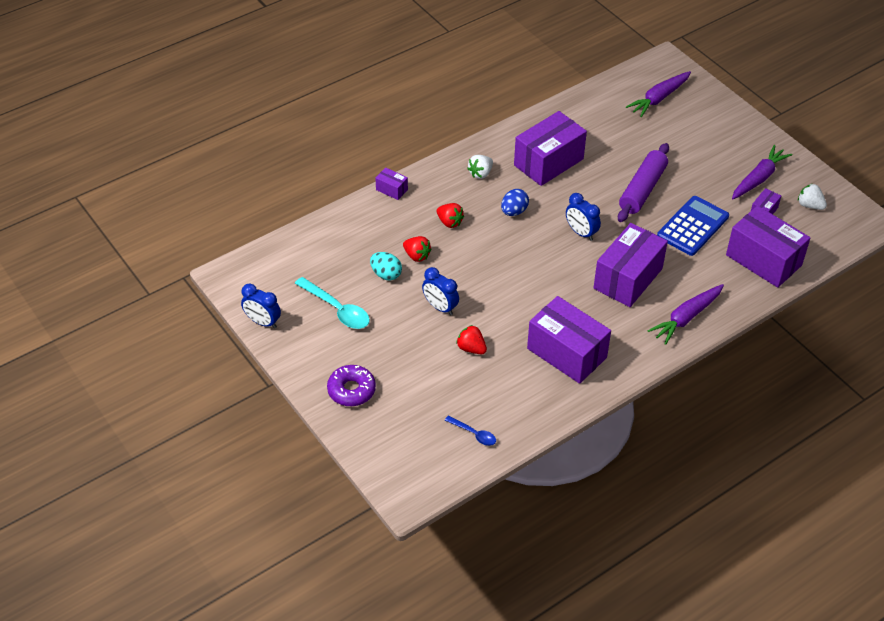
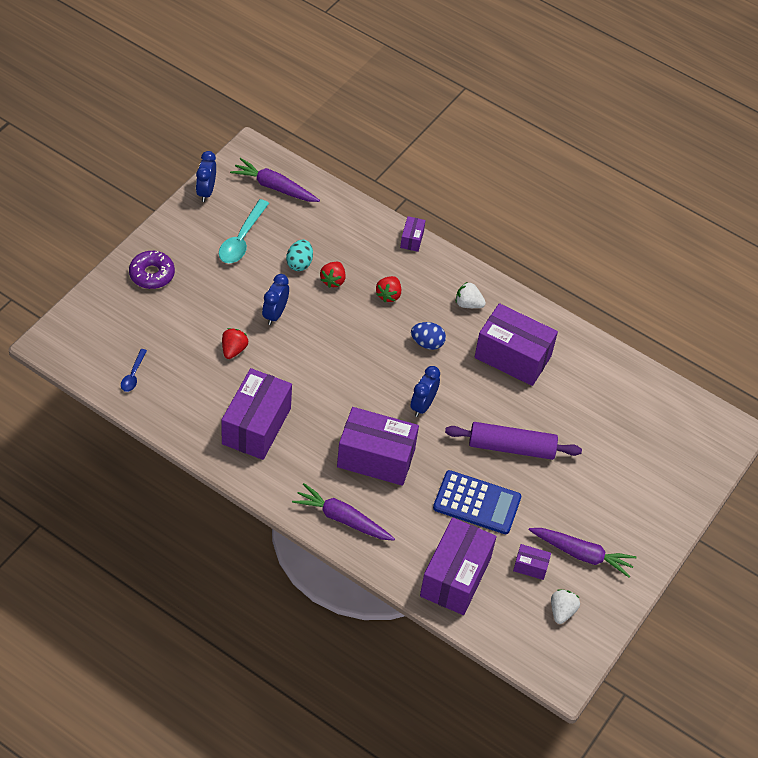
camera: 65 degrees right, 5 degrees up
(659, 98) = (665, 436): purple carrot -> purple carrot (274, 187)

